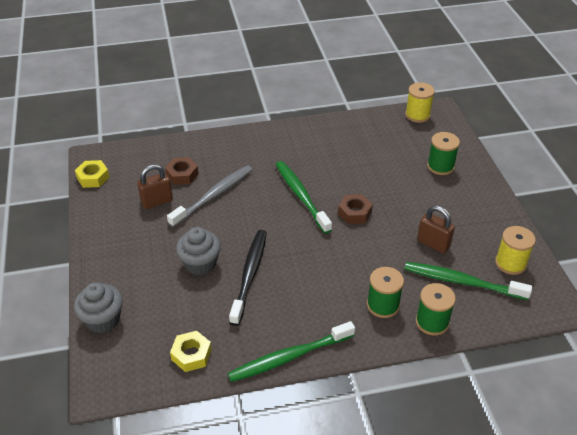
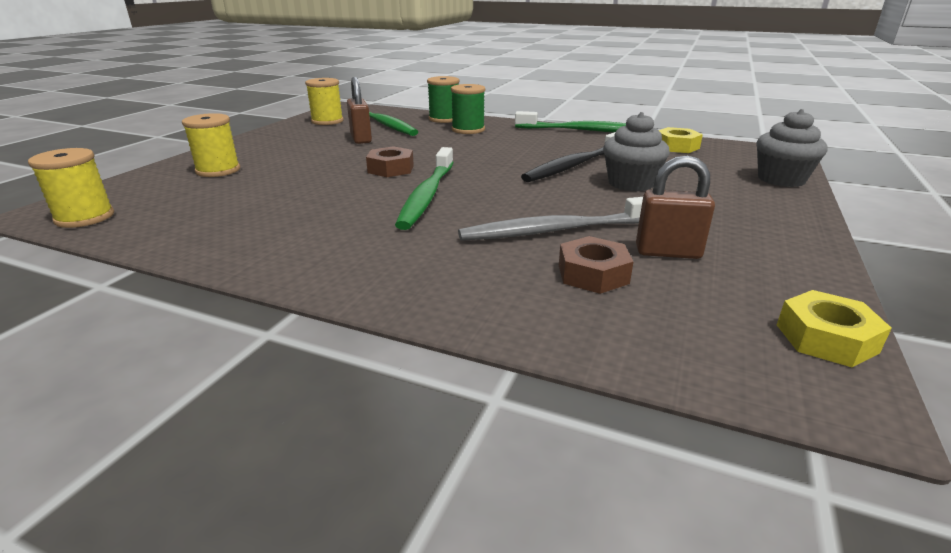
camera: 145 degrees left, 15 degrees down
(440, 166) = (218, 170): green spool -> yellow spool

